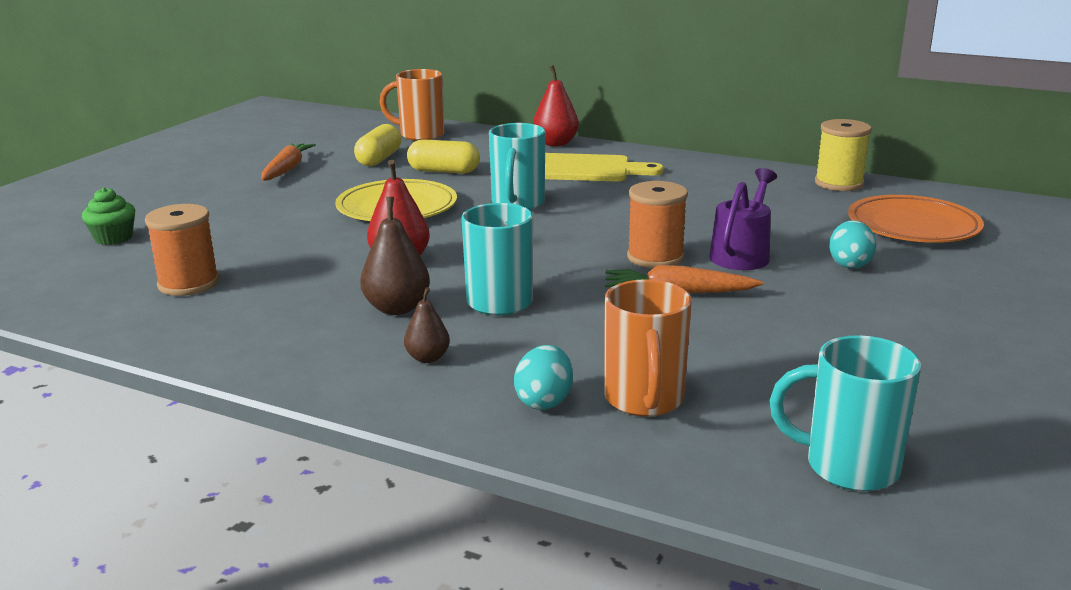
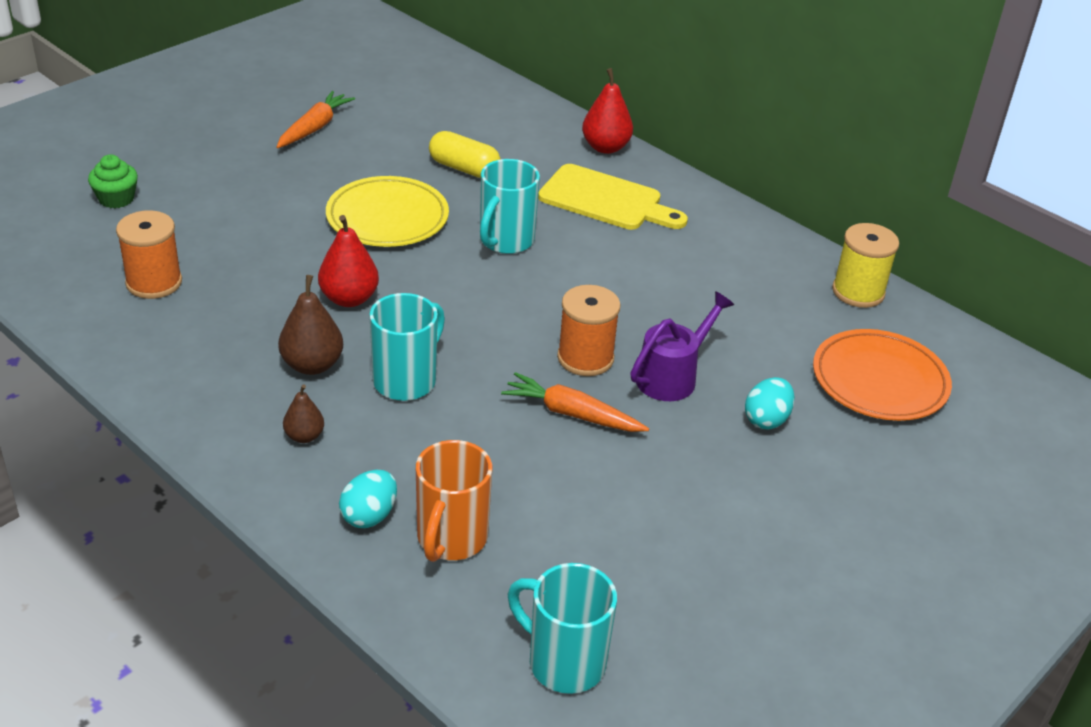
camera: 15 degrees right, 15 degrees up
(379, 159) = (411, 131): yellow capsule -> none
(420, 135) = (474, 98): orange mug -> none

